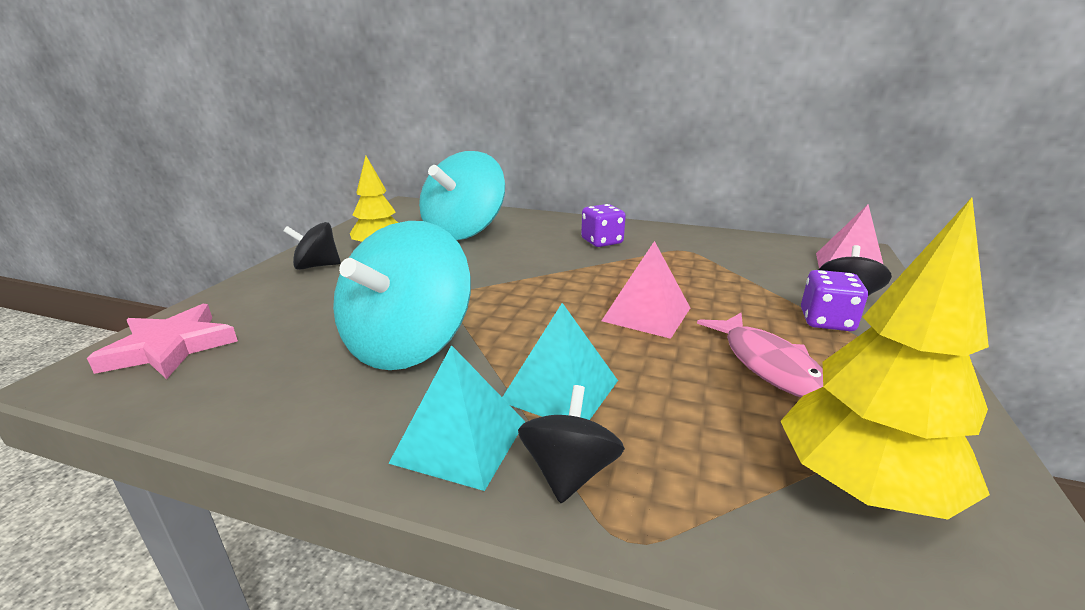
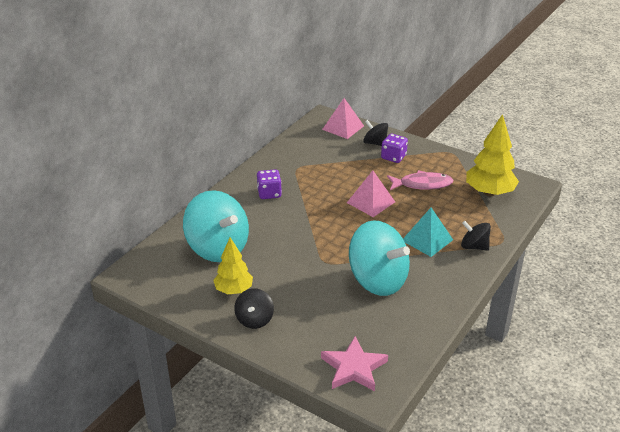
camera: 75 degrees left, 10 degrees up
(460, 441) = (453, 269): turquoise pyramid -> none

